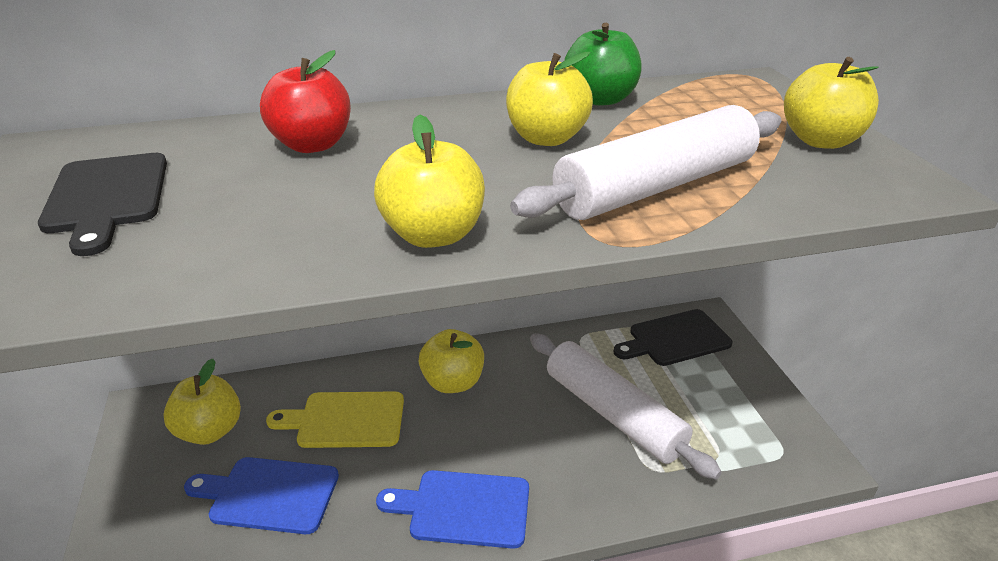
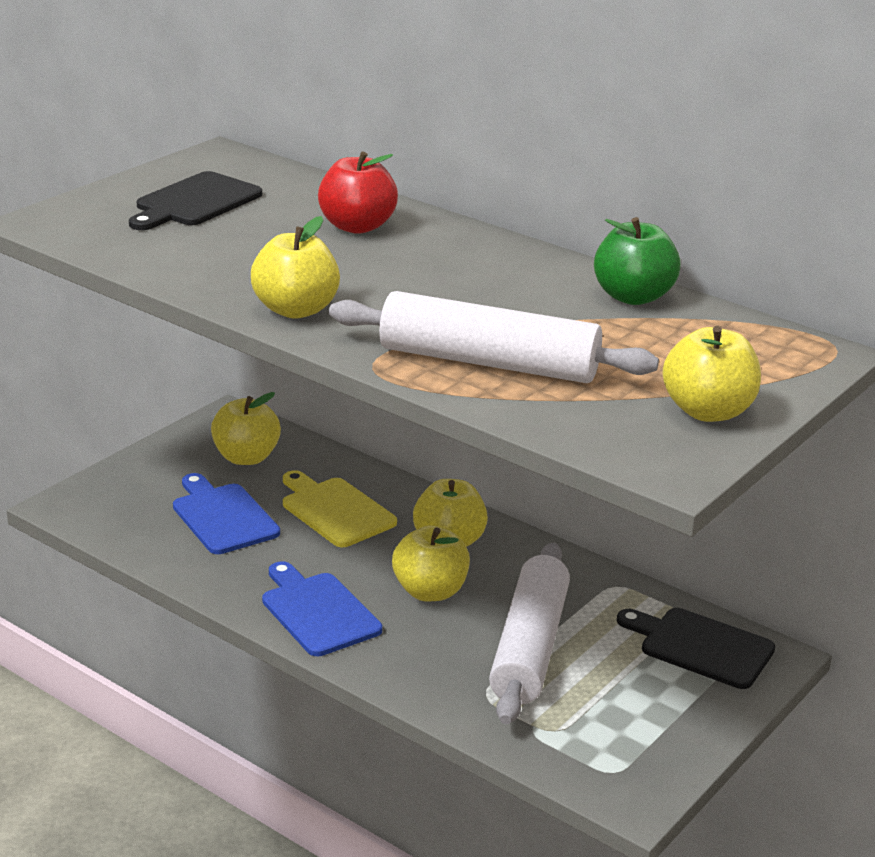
camera: 50 degrees right, 5 degrees down
(546, 138) = (509, 299): yellow apple -> yellow apple (430, 591)

